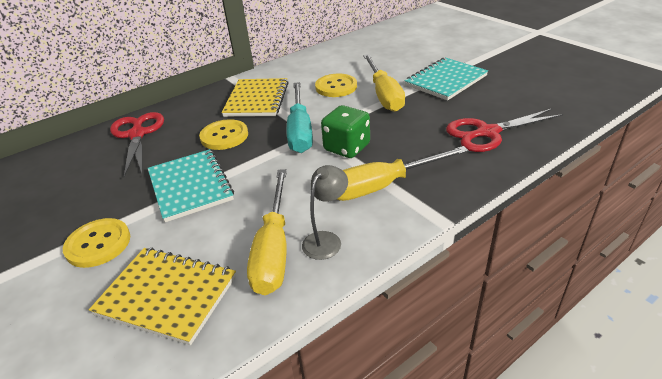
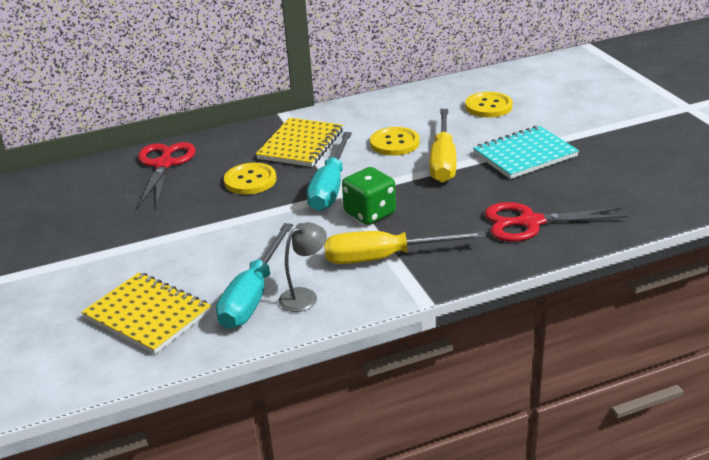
camera: 15 degrees right, 5 degrees down
(98, 244) = (101, 263): yellow button -> yellow button (488, 106)
(190, 186) = (198, 226): turquoise notebook -> none
(273, 249) = (253, 295): yellow screwdriver -> turquoise screwdriver

